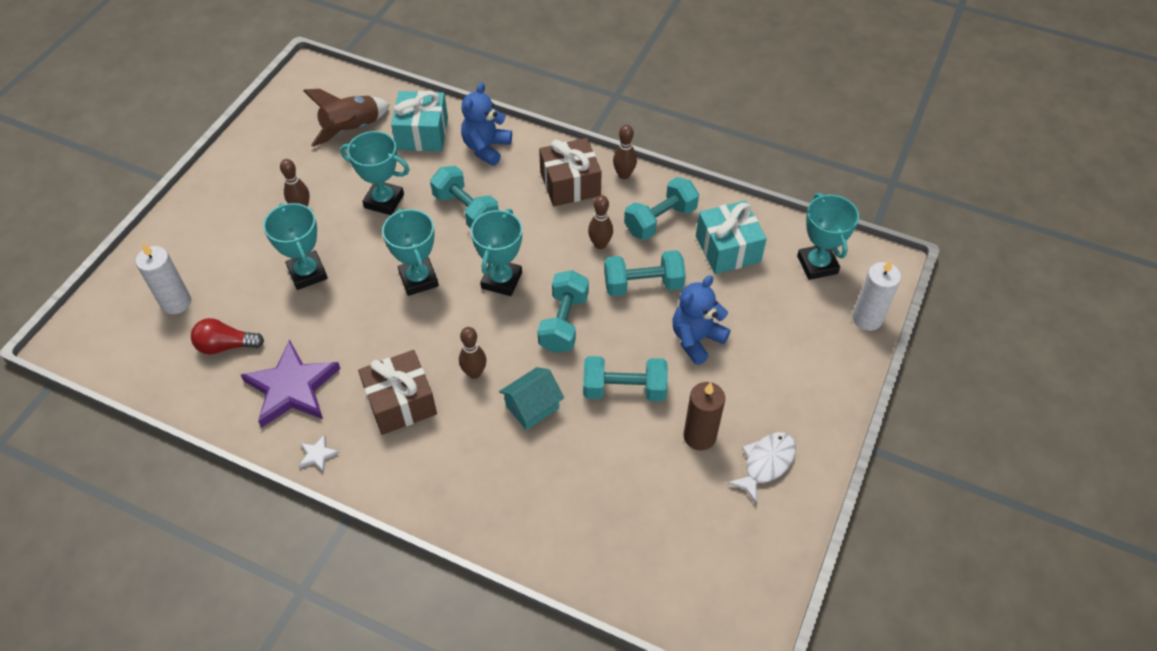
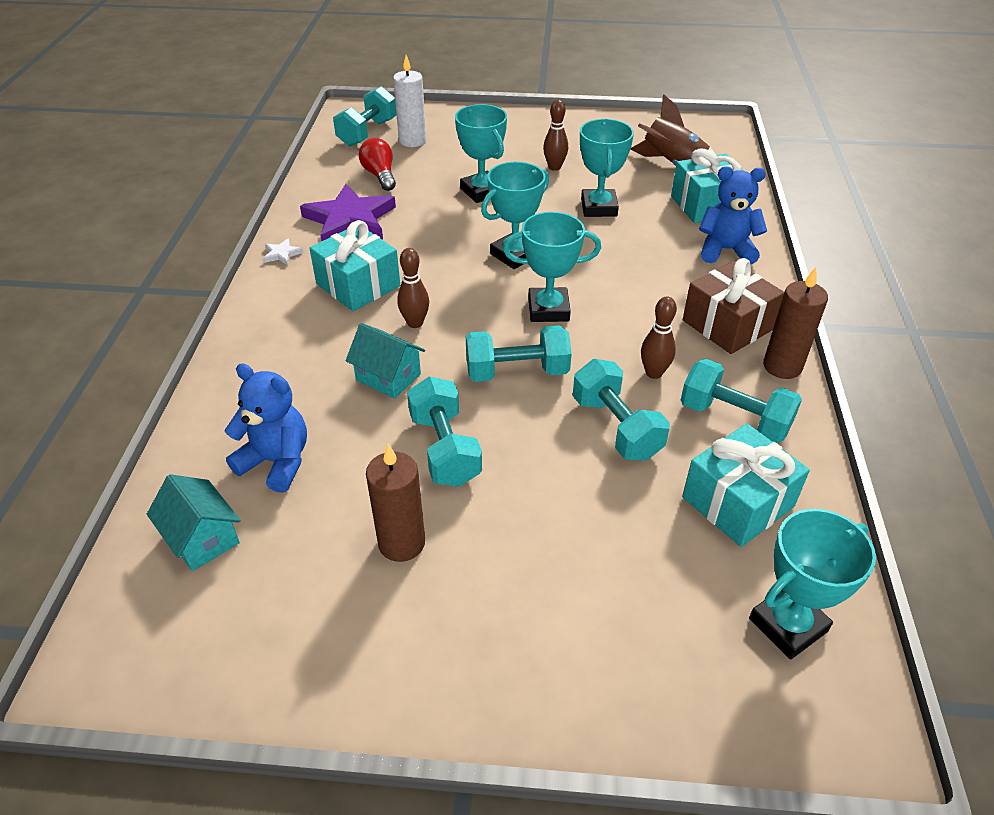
camera: 70 degrees right, 10 degrees down
(307, 273) = (482, 191): turquoise trophy -> turquoise trophy turned 75 degrees counterclockwise
(401, 402) = (358, 285): brown gift -> turquoise gift
(466, 210) = (627, 260): turquoise dumbbell -> turquoise dumbbell (367, 133)
(624, 175) = (782, 366): brown bowling pin -> brown candle
(654, 561) = (202, 538): none -> turquoise house
(696, 339) = (558, 503): blue teddy bear -> blue teddy bear (277, 462)
(766, 464) = (381, 633): white fish -> none
(867, 318) = (723, 726): white candle -> none

